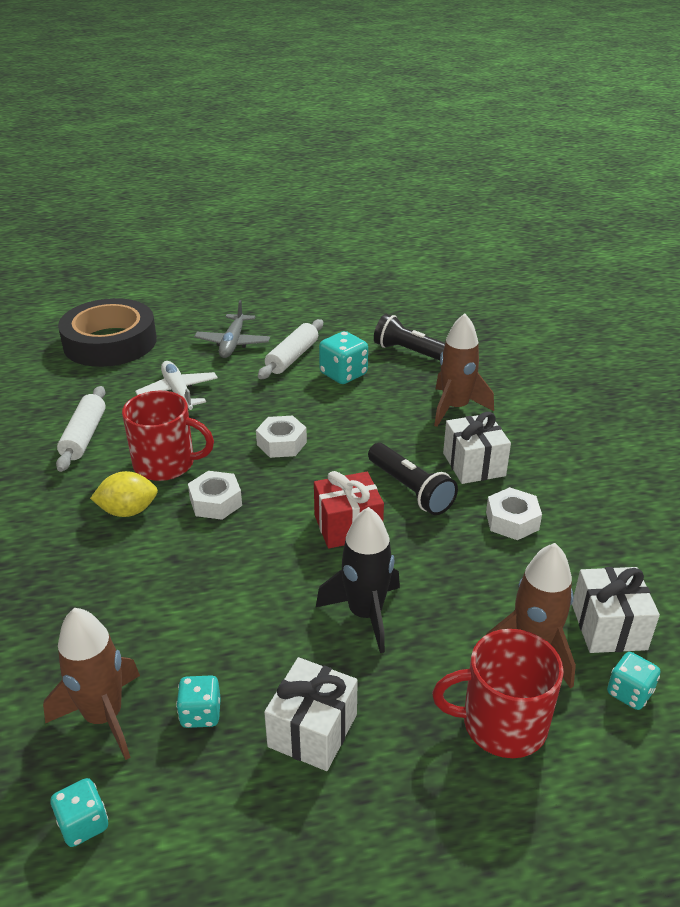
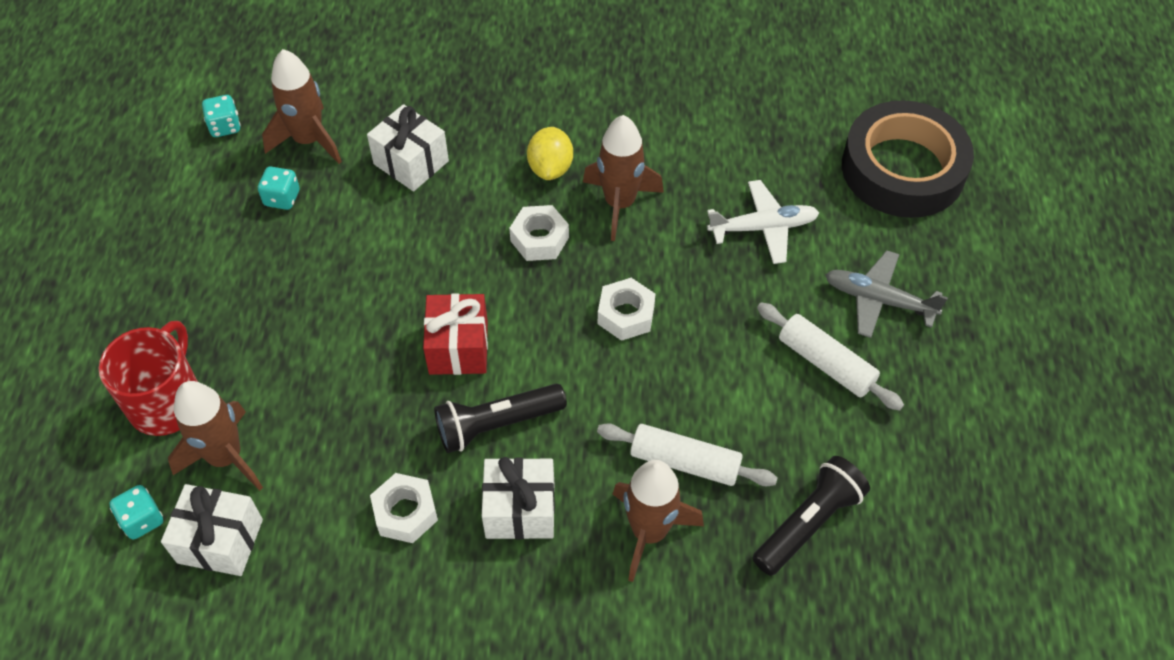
camera: 105 degrees right, 20 degrees up
(84, 436) = (692, 138): white rolling pin -> white rolling pin (685, 462)
(165, 464) = (619, 204): red mug -> brown rocket
(312, 730) = (230, 267): white gift -> white gift (411, 162)
(343, 374) = (767, 415): turquoise dice -> none
(365, 614) = (332, 333): black rocket -> none

